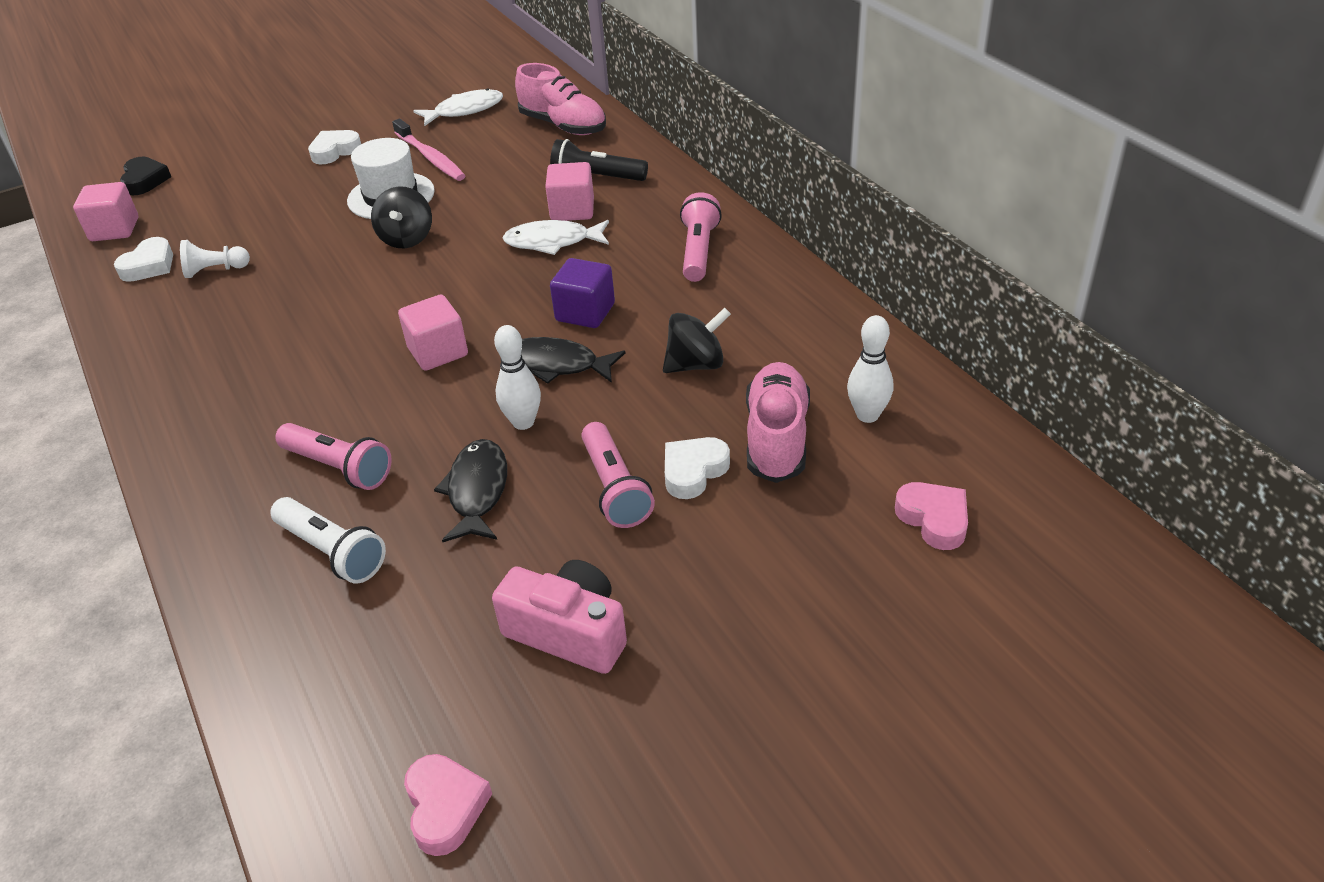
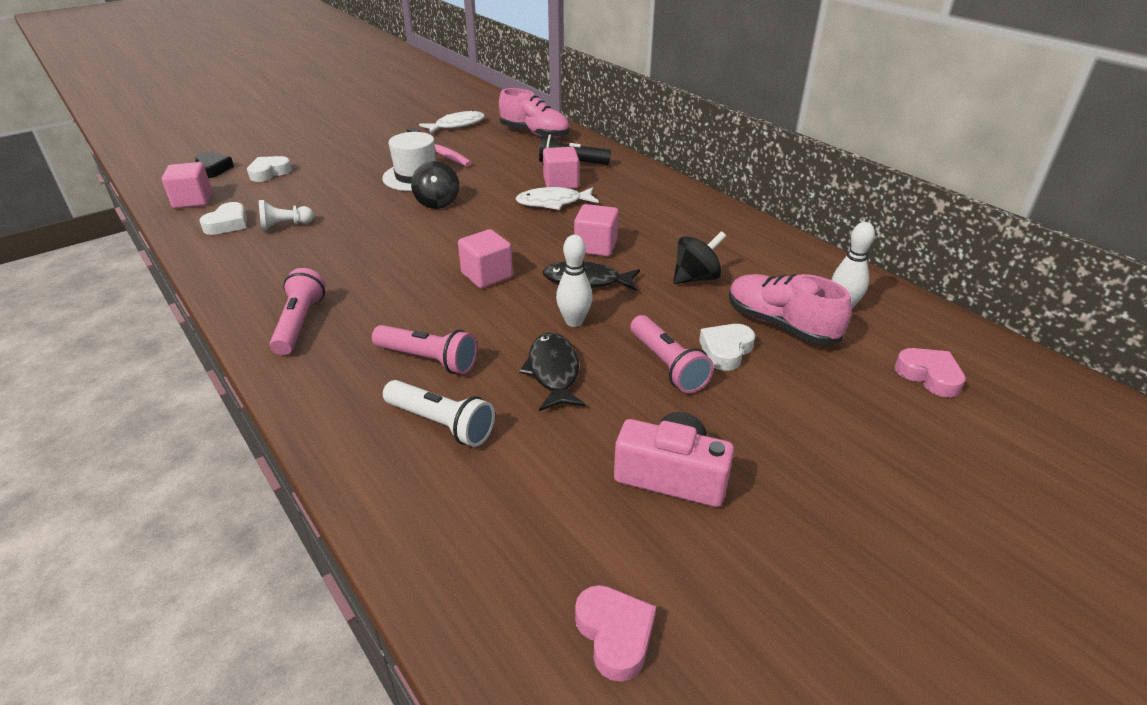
camera: 10 degrees left, 5 degrees down
(335, 151) = (363, 150): white heart -> white heart (269, 173)
(585, 312) = (595, 247): purple cube -> pink cube
(699, 251) = (667, 206): pink flashlight -> pink flashlight (300, 323)
(776, 438) = (781, 325): pink shoe -> pink shoe turned 45 degrees counterclockwise

